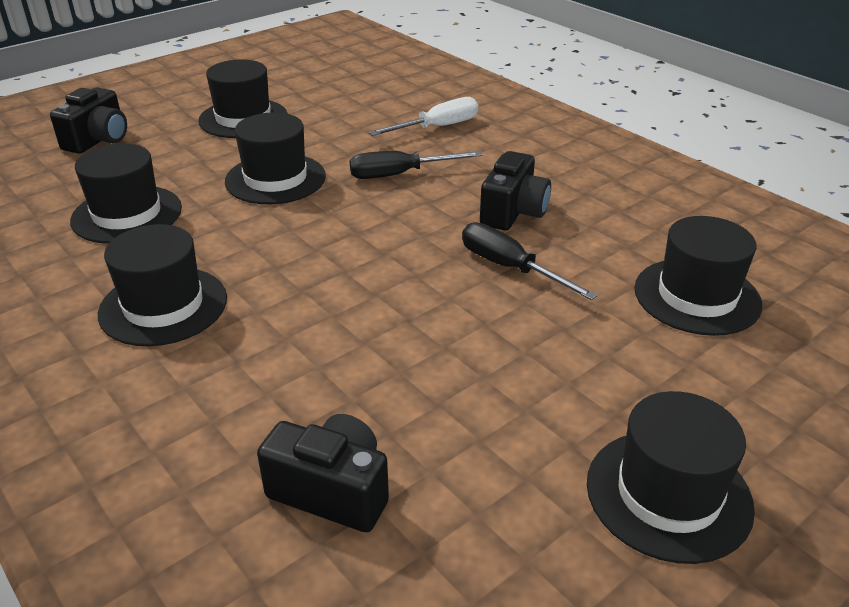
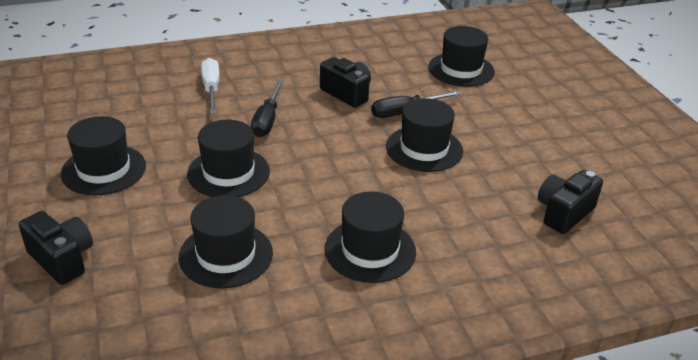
camera: 70 degrees left, 0 degrees up
(668, 494) = (589, 124): black hat -> black hat (424, 149)

